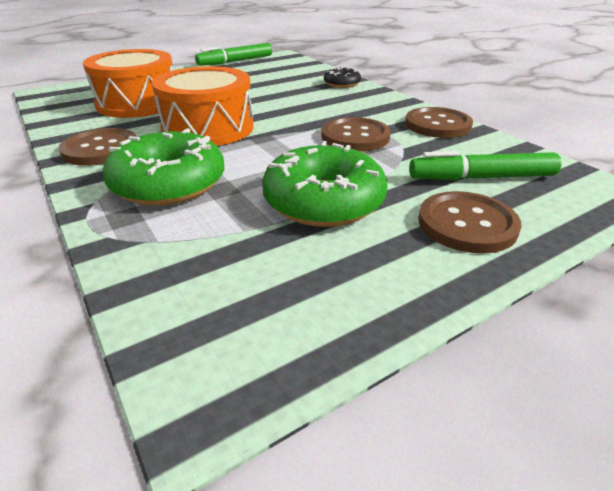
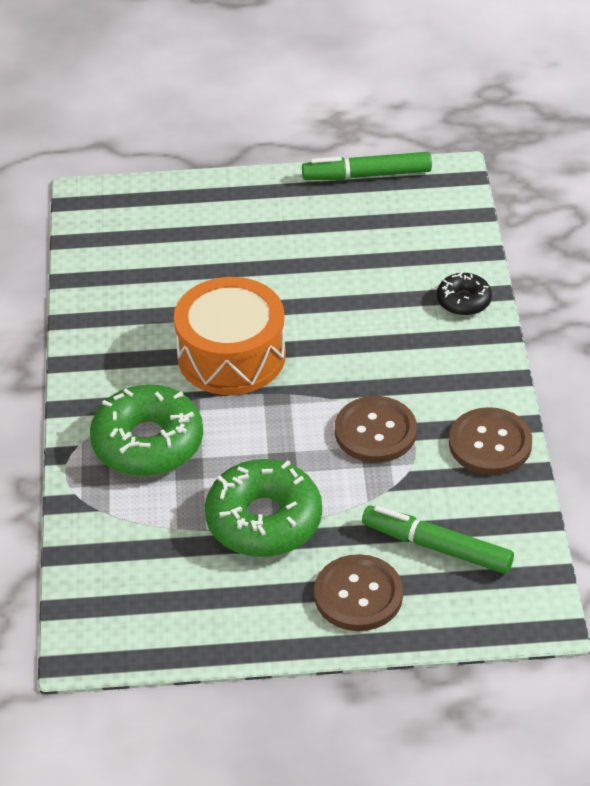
camera: 30 degrees right, 10 degrees up
(100, 149) = (109, 359): brown button -> none
(138, 103) = (182, 267): orange drum -> none

